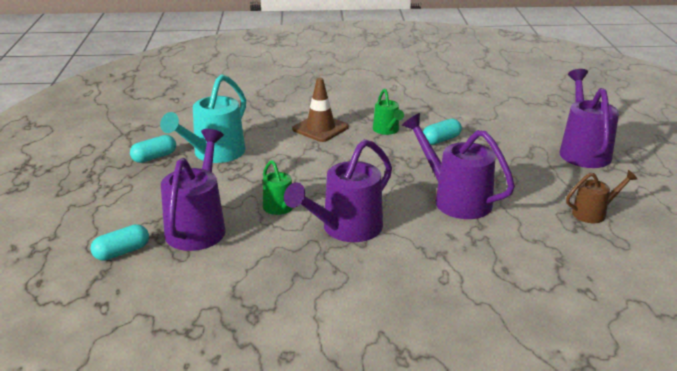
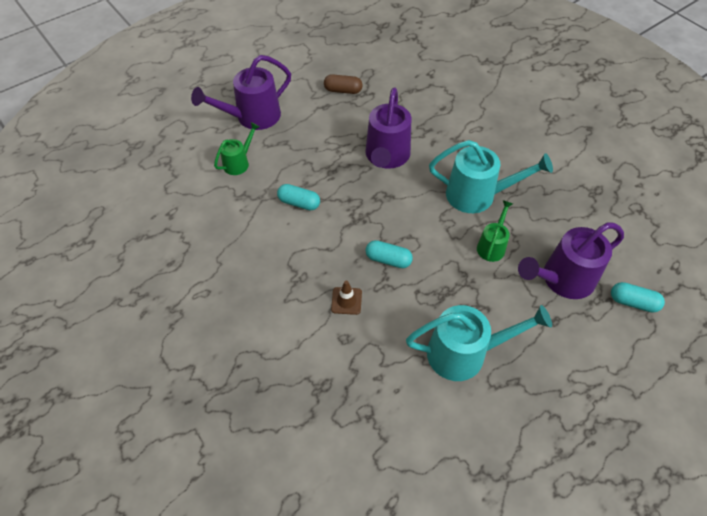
camera: 125 degrees left, 25 degrees up
(154, 157) = (516, 401): turquoise capsule -> turquoise capsule (388, 259)
(320, 128) = (346, 301): brown traffic cone -> brown traffic cone, size x0.60
(345, 229) = (478, 195): purple watering can -> turquoise watering can
(387, 130) = (310, 247): green watering can -> green watering can (239, 162)
(593, 213) = (343, 90): brown watering can -> brown capsule

